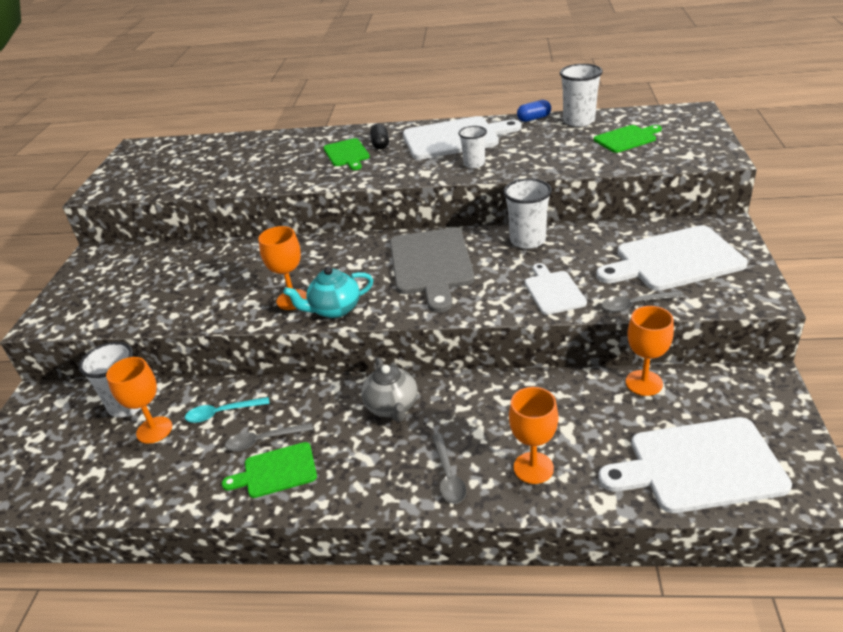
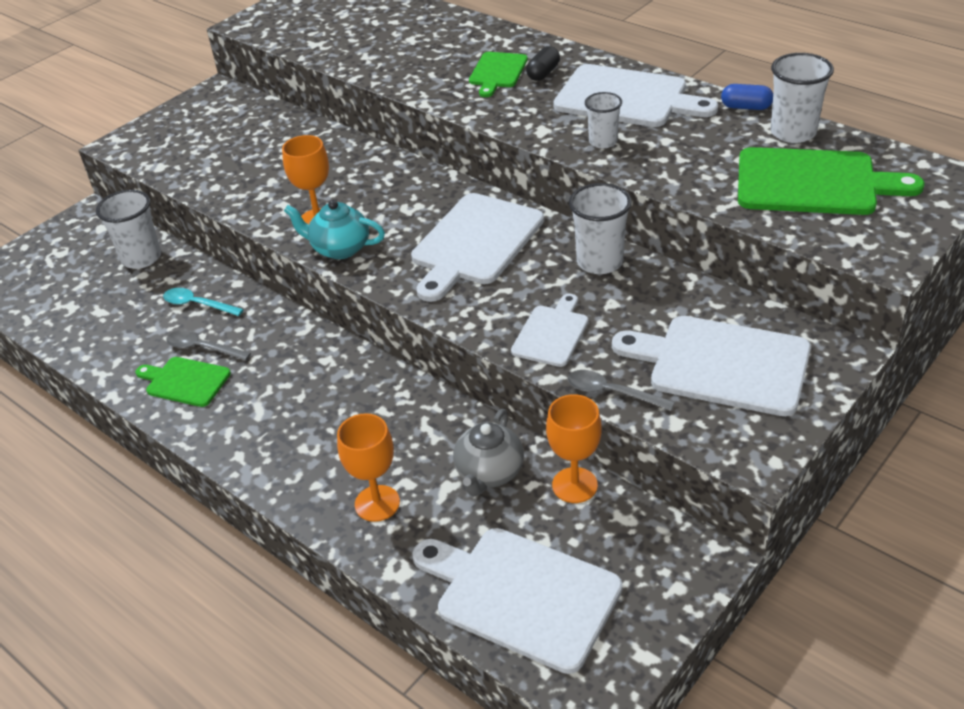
camera: 35 degrees right, 5 degrees up
(154, 430) = (138, 292): orange goblet -> none
(392, 407) = (328, 375): grey teapot -> grey teapot (489, 473)
(431, 264) = (475, 243): grey cutting board -> white cutting board
(448, 476) = (303, 466): grey spoon -> none
(627, 138) = (813, 182): green cutting board -> green cutting board, size x1.78

